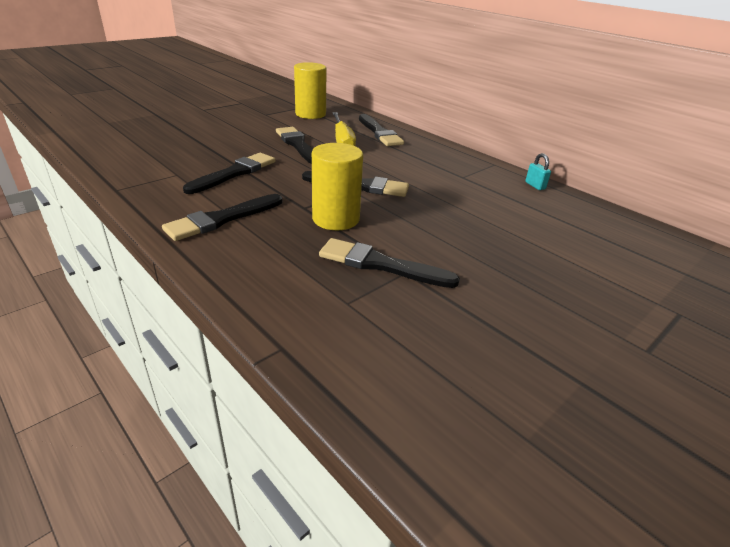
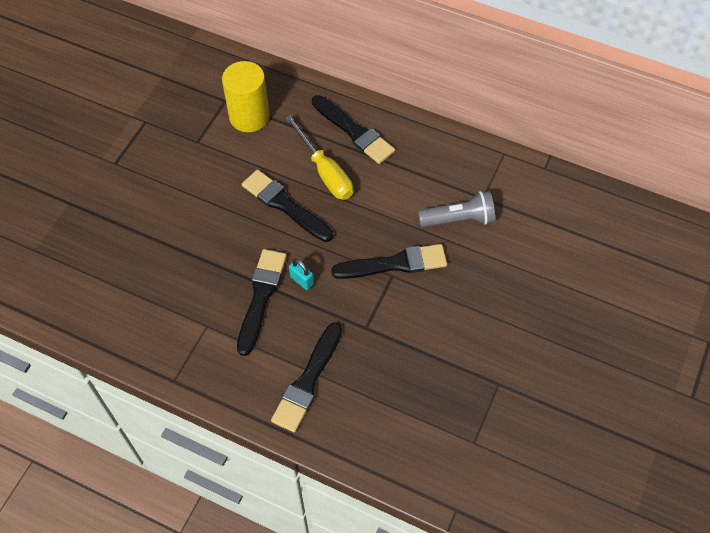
camera: 20 degrees left, 25 degrees up
(336, 219) = (404, 333): yellow cylinder -> none
(380, 265) = (475, 384): black brush -> none
(433, 180) = (458, 219): none -> grey flashlight
(535, 186) = (556, 184): turquoise padlock -> turquoise padlock (301, 280)

